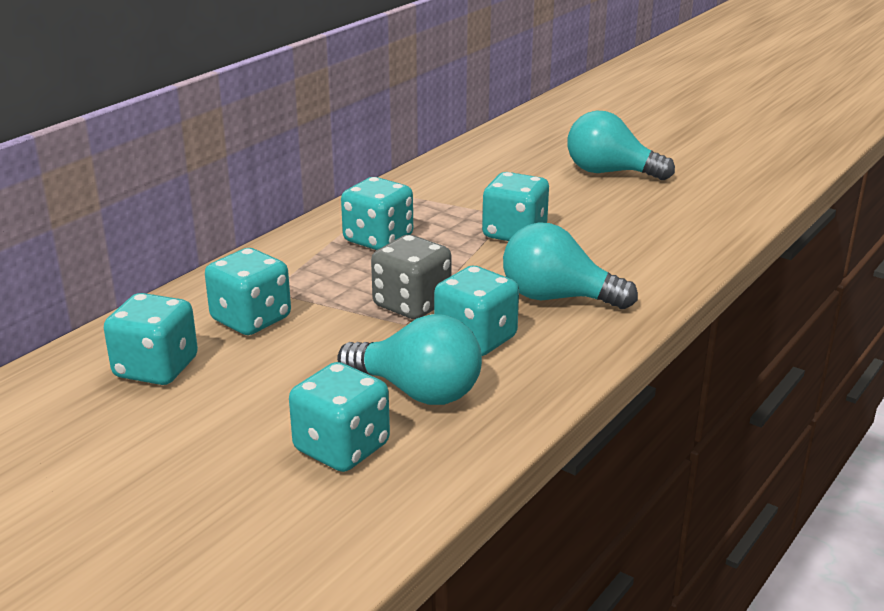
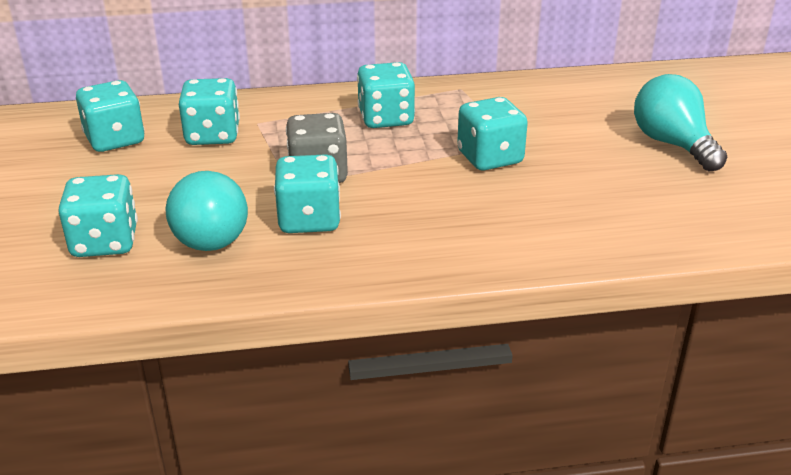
camera: 45 degrees right, 5 degrees up
(557, 298) = (423, 221): turquoise light bulb -> none

